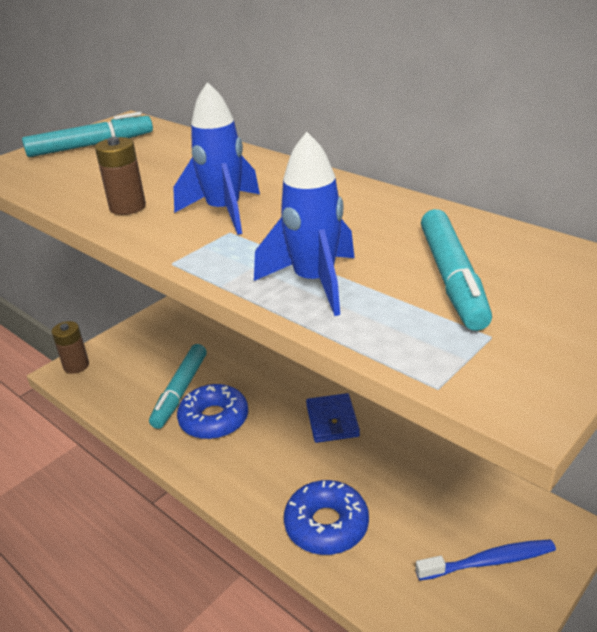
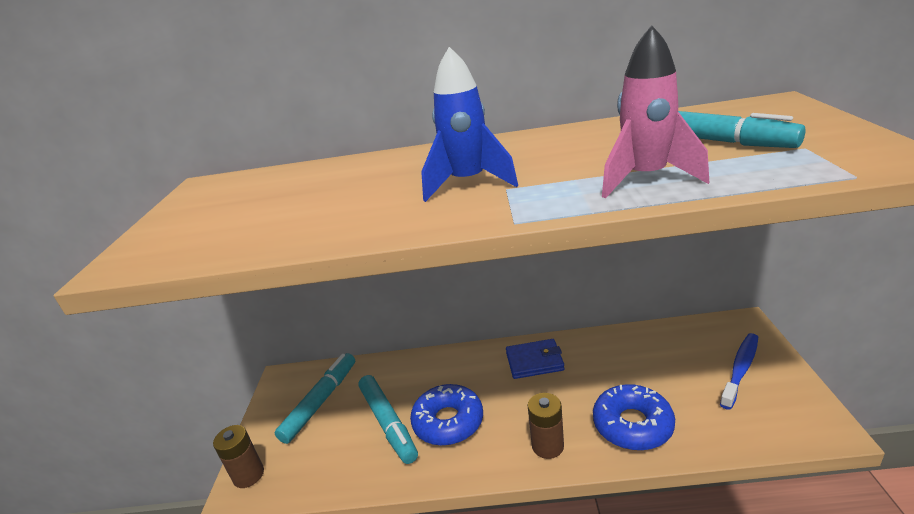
camera: 40 degrees left, 5 degrees down
(91, 145) = (208, 208): turquoise marker -> turquoise marker (320, 402)
(127, 207) = (370, 218): brown battery -> brown battery (547, 446)
(314, 282) = (646, 179): blue rocket -> pink rocket
(332, 421) = (534, 361): blue wallet -> blue wallet turned 45 degrees counterclockwise

